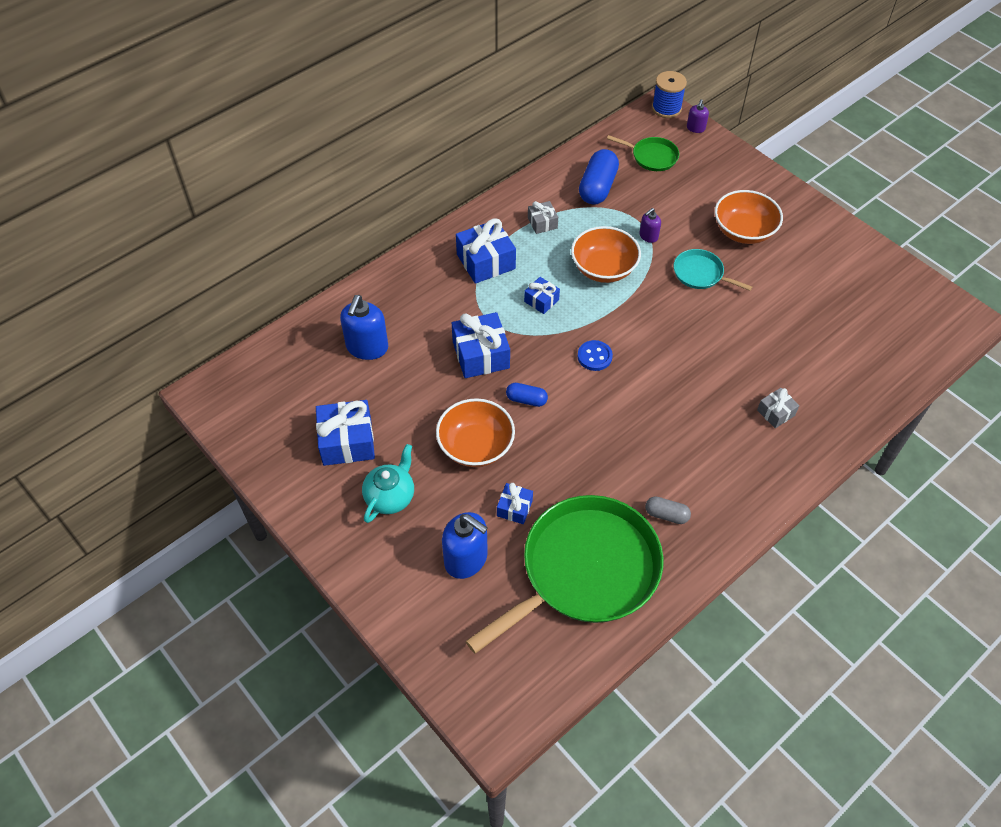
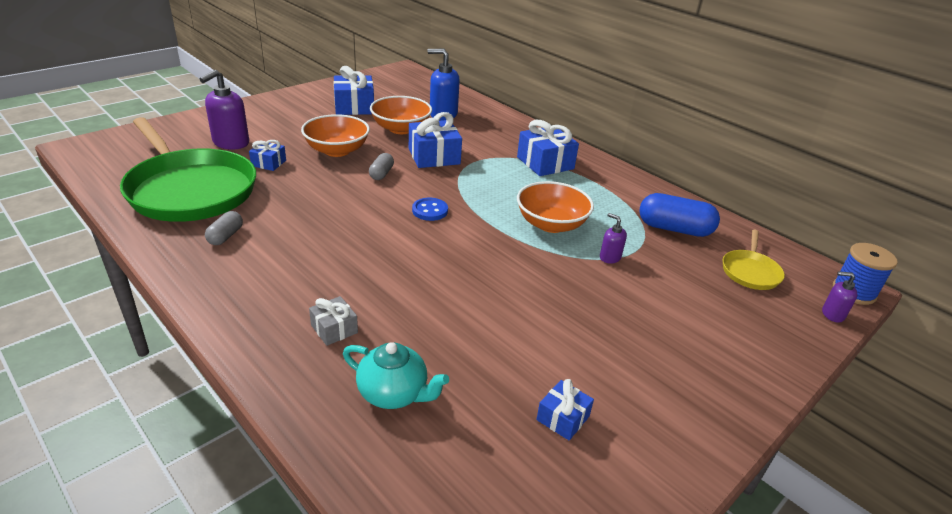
camera: 85 degrees right, 20 degrees down
(390, 496) = (300, 119): turquoise teapot -> turquoise teapot (393, 393)
(466, 559) = (230, 143): blue soap dispenser -> purple soap dispenser
(526, 400) = (381, 174): blue capsule -> grey capsule
(541, 300) = (500, 187): blue gift -> blue gift (563, 418)
(542, 223) = (606, 193): grey gift -> none
(652, 157) = (750, 271): green pan -> yellow pan
(700, 274) = (558, 291): turquoise pan -> none
(743, 231) = (647, 338): orange bowl -> orange bowl (401, 129)

